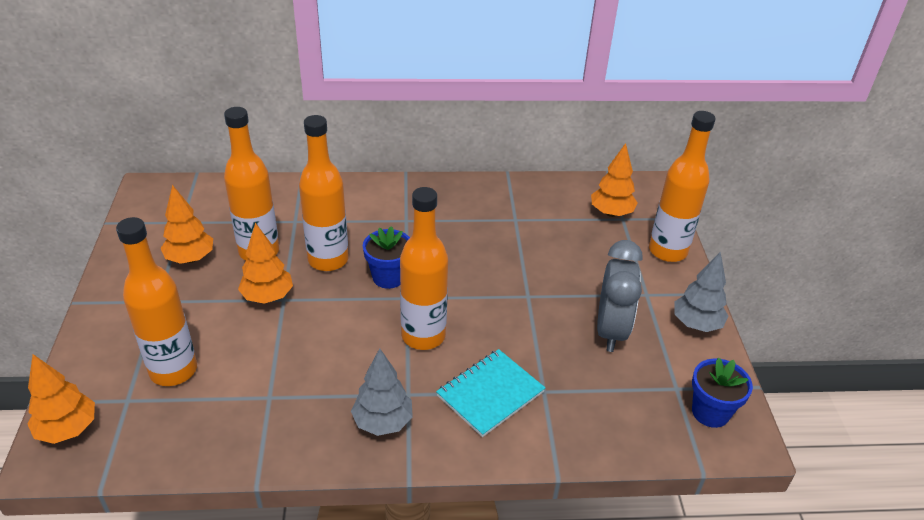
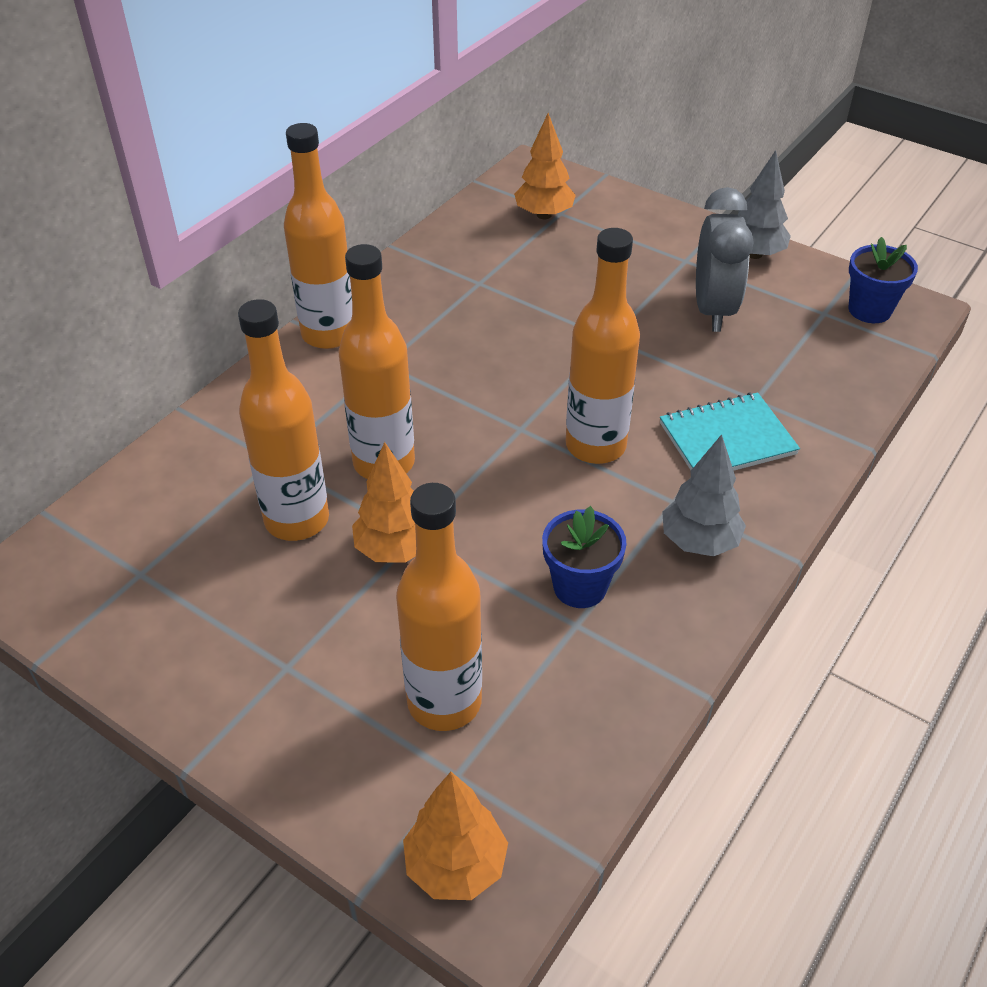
camera: 50 degrees left, 5 degrees up
(190, 258) = (233, 596): orange tree -> none
(388, 277) = (470, 426): blue flower pot -> blue flower pot (580, 587)
(490, 394) = (727, 439): turquoise notebook -> turquoise notebook turned 75 degrees clockwise
(611, 330) = (713, 310): grey clock -> grey clock turned 45 degrees clockwise
(667, 251) = (639, 213): orange bottle -> orange bottle (329, 334)

